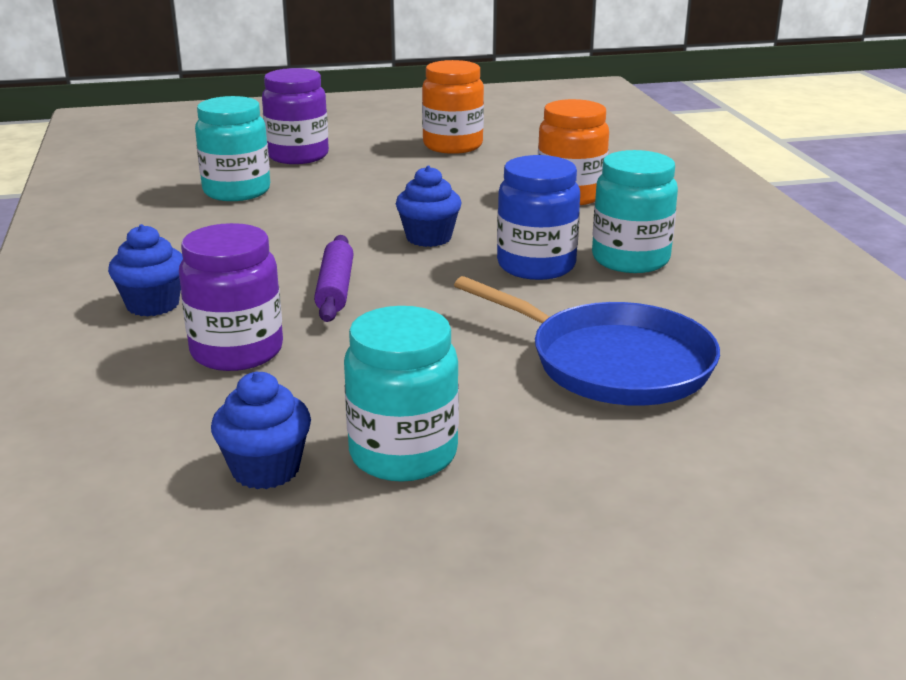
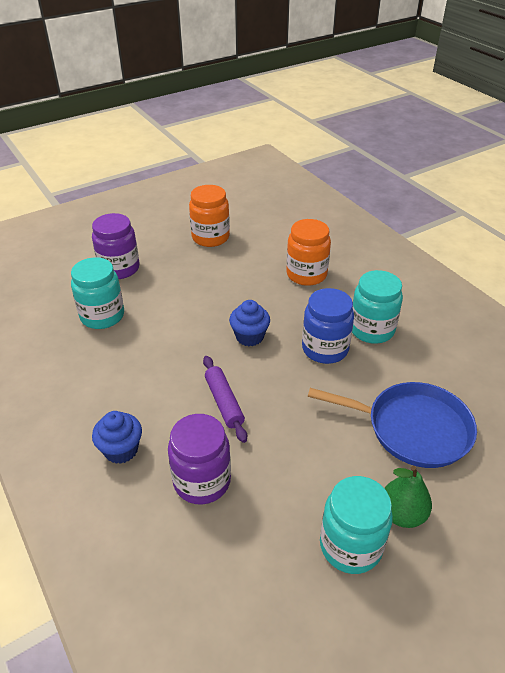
camera: 20 degrees left, 15 degrees up
(266, 469) = (285, 586): blue cupcake -> none
(516, 441) = (402, 514): none -> green pear

